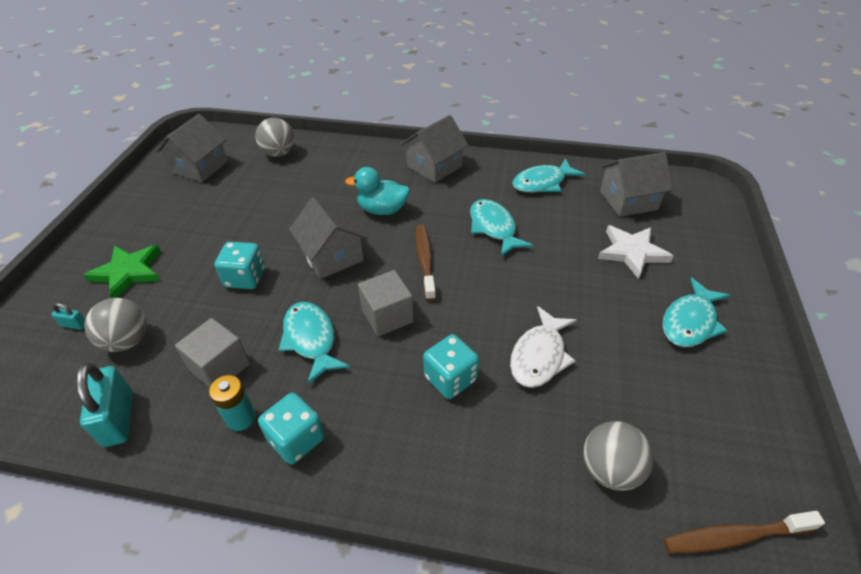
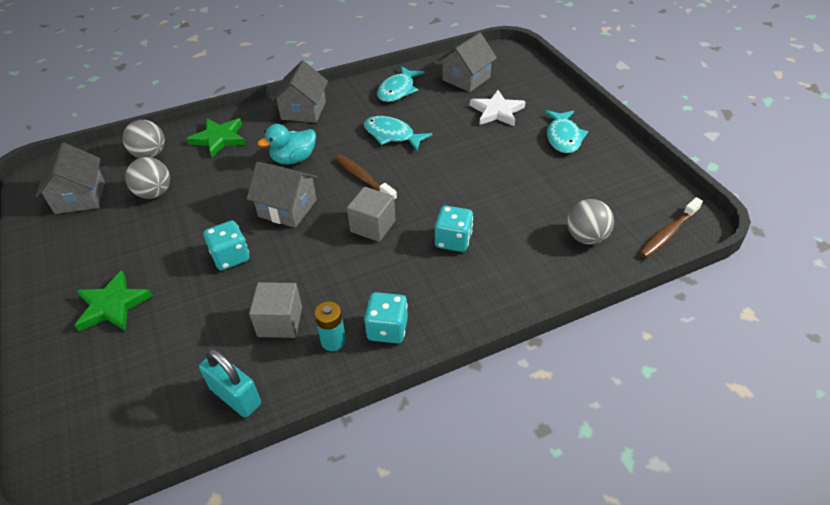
camera: 35 degrees left, 0 degrees up
(74, 325) = (108, 365): turquoise padlock -> none
(127, 341) = (177, 348): grey ball -> grey ball (154, 193)
(311, 339) = (332, 268): turquoise fish -> none
(341, 162) = (219, 139): none -> green star
(539, 355) = (495, 199): white fish -> none

